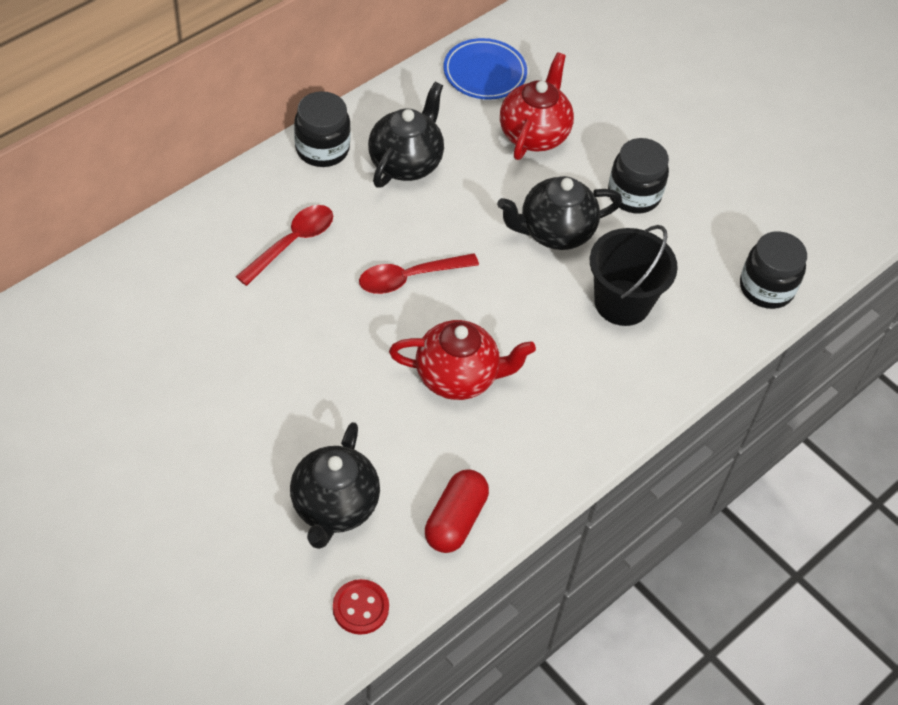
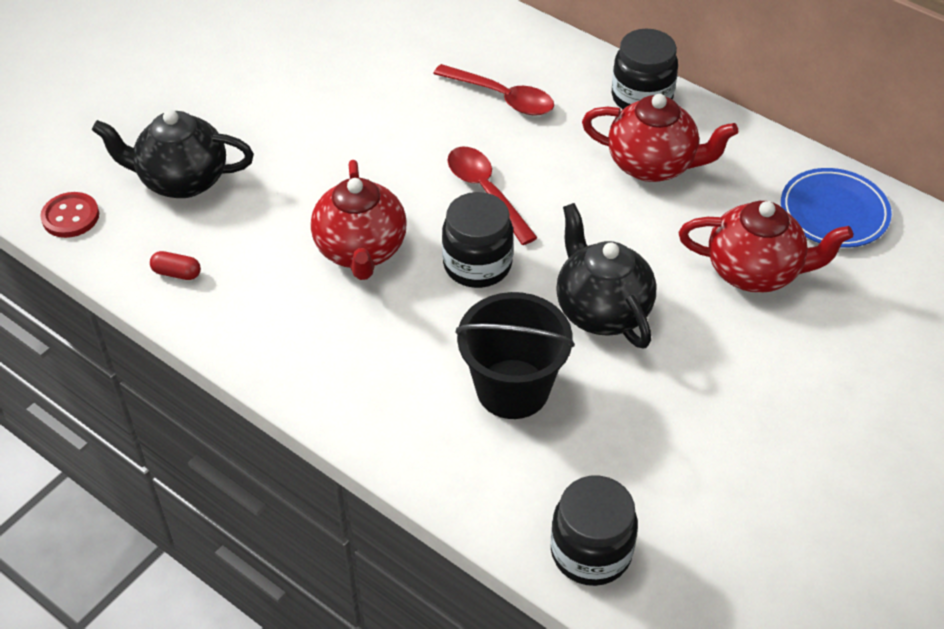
camera: 85 degrees right, 5 degrees down
(406, 163) = (652, 165): black teapot -> red teapot
(455, 520) = (177, 273): red capsule -> red capsule, size x0.52
(634, 195) = (698, 384): black jar -> black jar (477, 265)

